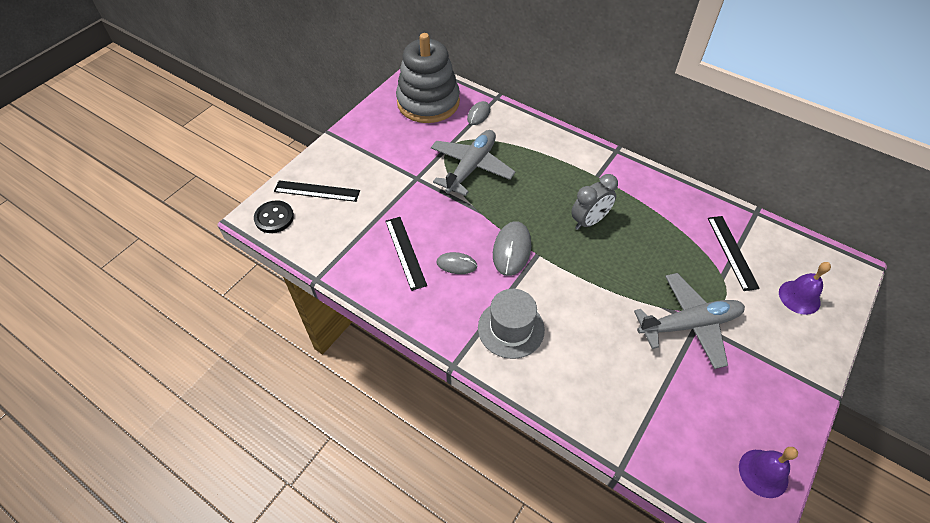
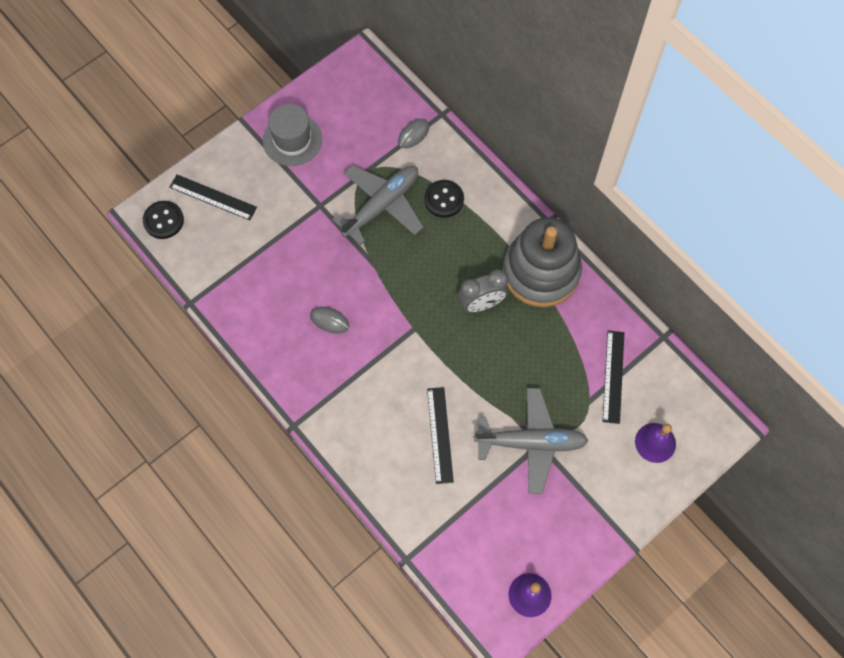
camera: 15 degrees right, 15 degrees up
(405, 252) = (283, 294): black ruler -> black ruler (440, 435)
(428, 102) = (362, 103): grey stacking toy -> grey stacking toy (541, 272)
(511, 328) = (359, 402): grey hat -> grey hat (292, 140)
(512, 250) = (389, 317): grey mouse -> none
(522, 153) = (444, 199): none -> black button

